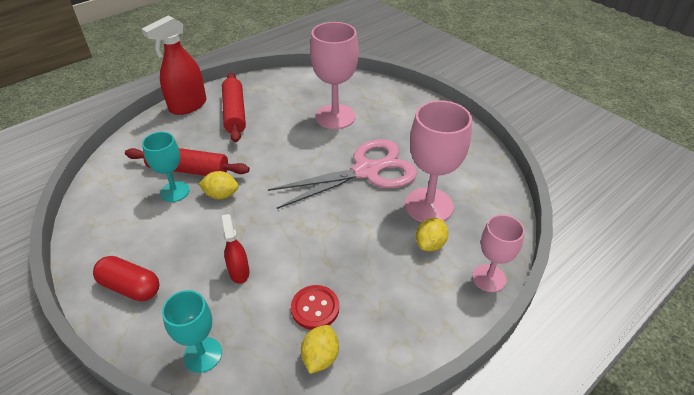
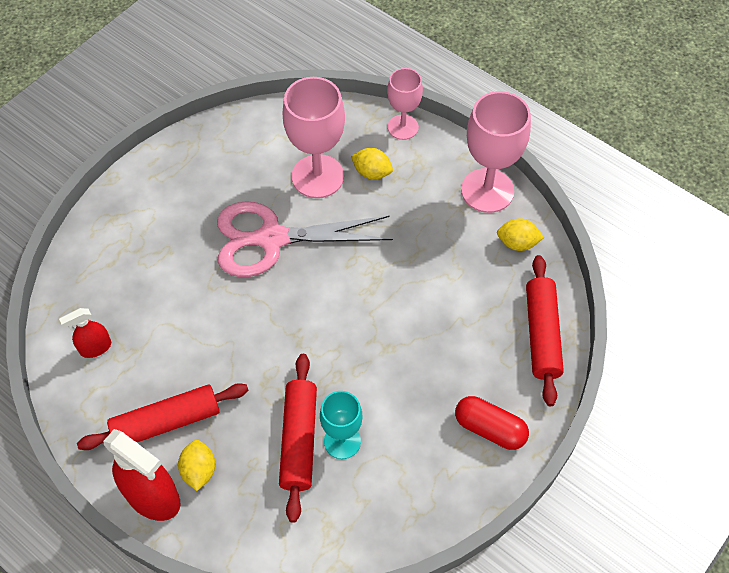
camera: 100 degrees left, 15 degrees up
(130, 287) = (489, 429): red capsule -> red capsule turned 75 degrees counterclockwise
(203, 354) = (542, 334): turquoise goblet -> red rolling pin
(221, 195) = (338, 385): yellow lemon -> yellow lemon (199, 470)
(239, 272) = (445, 331): red spray bottle -> red spray bottle (95, 348)
(315, 308) = (470, 256): red button -> none
(335, 116) = (164, 290): pink goblet -> pink goblet (487, 190)
(367, 171) = (271, 239): pink scissors -> pink scissors turned 60 degrees counterclockwise

